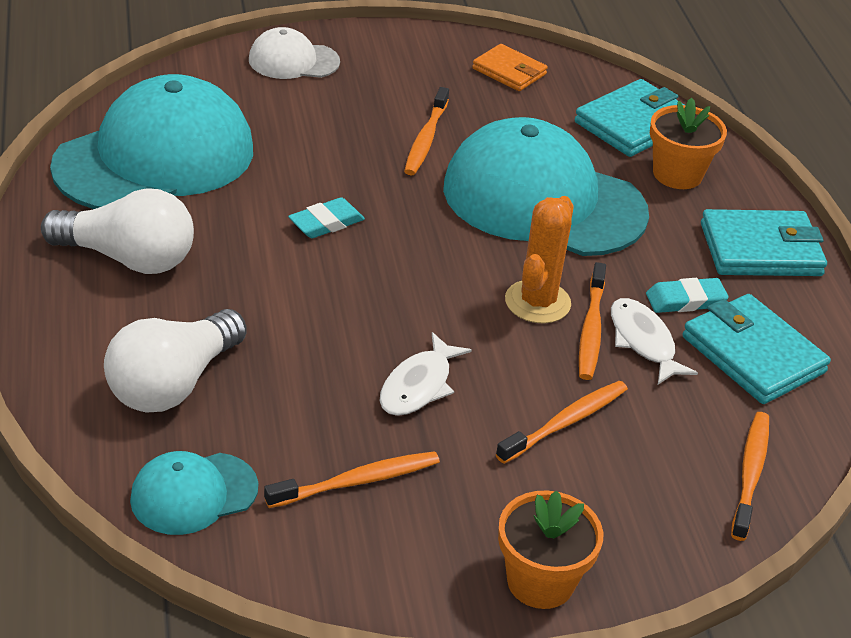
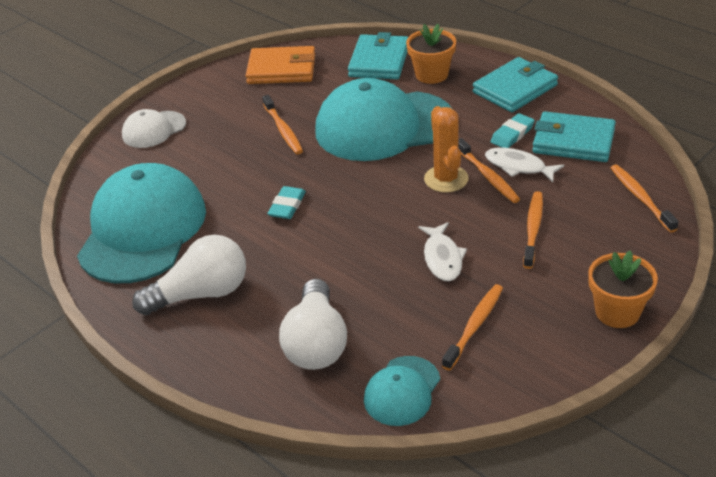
camera: 30 degrees left, 0 degrees up
(509, 71) = (281, 69): orange wallet -> orange wallet, size x1.57

